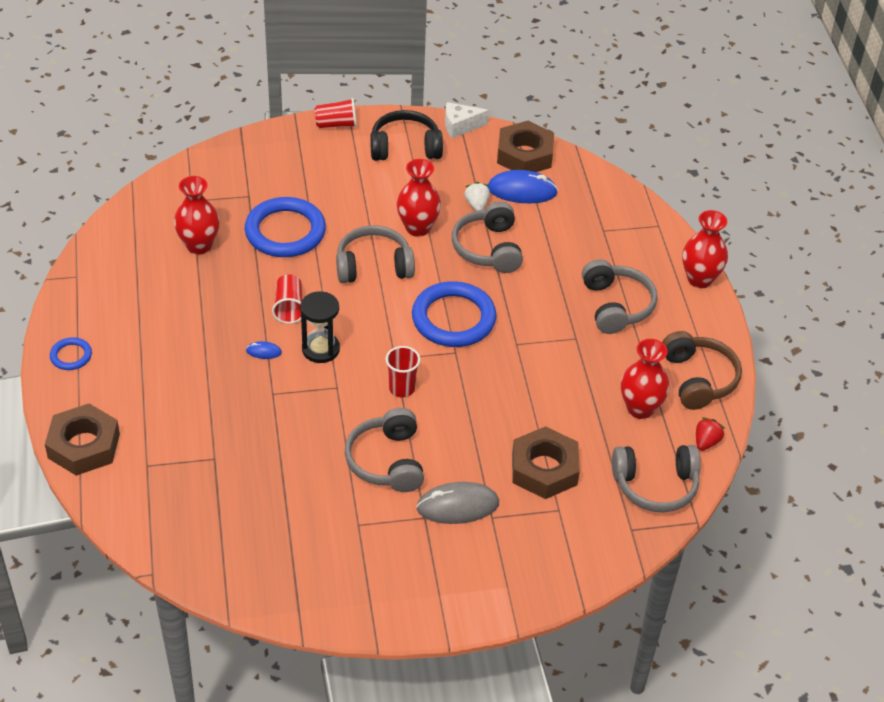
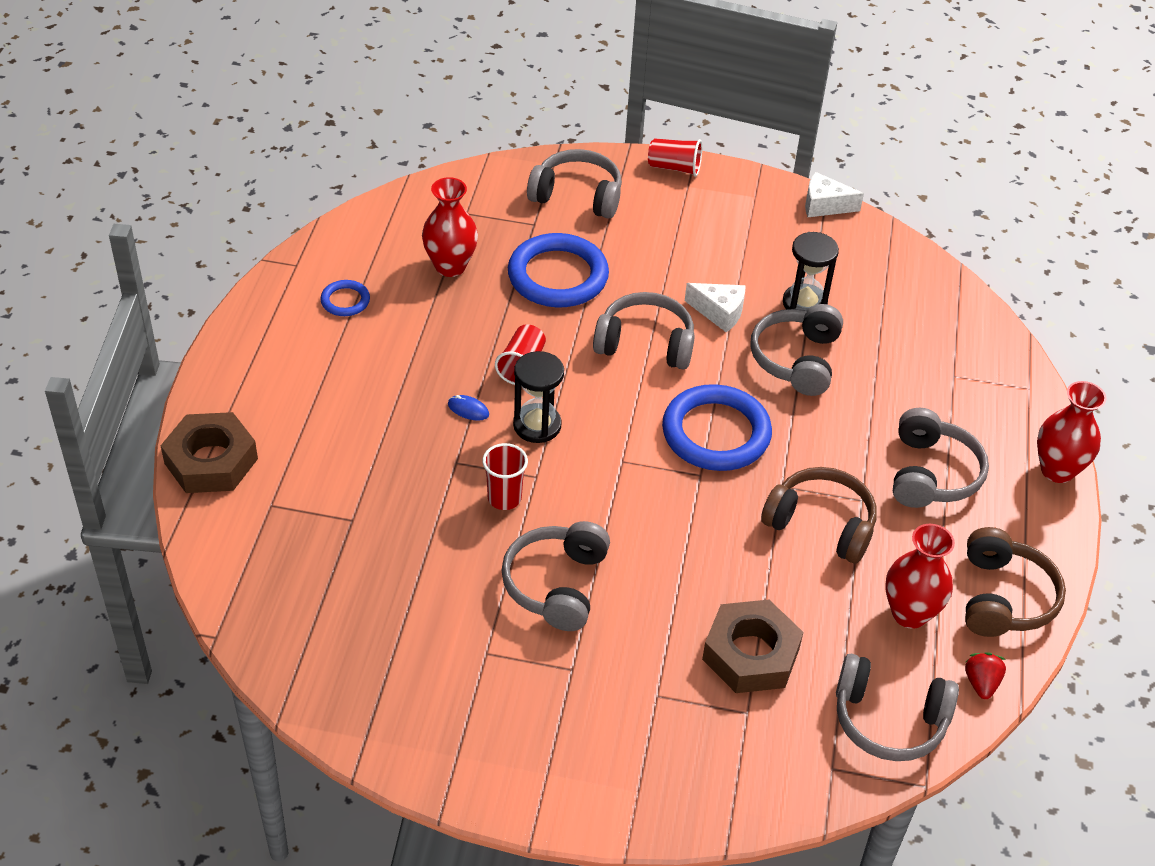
camera: 20 degrees right, 0 degrees up
(71, 356) = (246, 353): blue ring -> blue ring (345, 301)
(272, 165) = (577, 196): none -> grey headphones
(402, 388) = (614, 500): red cup -> red cup (504, 498)
(405, 147) = (745, 214): black headphones -> none
(418, 228) = (719, 312): red vase -> white cheese
(457, 506) = (619, 667): grey mouse -> none
(476, 205) = (804, 303): white strawberry -> black hourglass
(522, 191) = (869, 301): blue mouse -> none
(524, 155) = (890, 259): brown nut -> none
(555, 363) = (821, 524): none -> brown headphones
(706, 442) = (981, 683): red strawberry -> red strawberry turned 45 degrees counterclockwise

